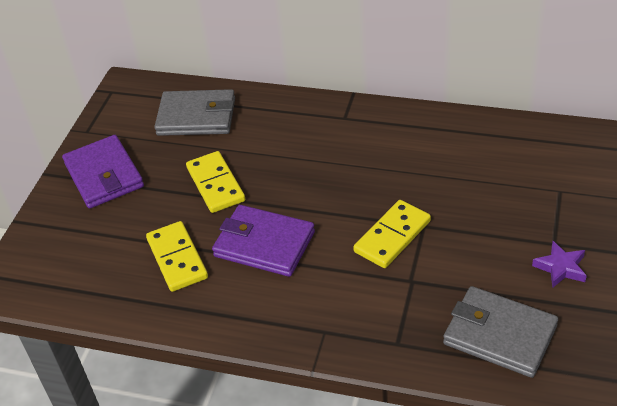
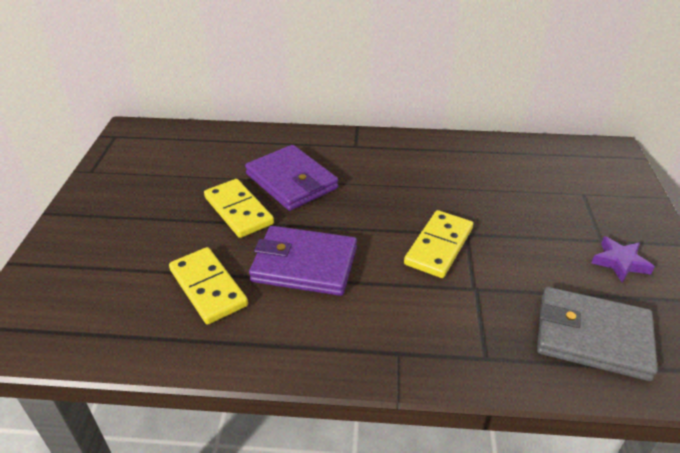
camera: 15 degrees left, 5 degrees down
(104, 175) = (113, 210): purple wallet -> purple wallet (291, 181)
(196, 117) = (207, 152): grey wallet -> none

